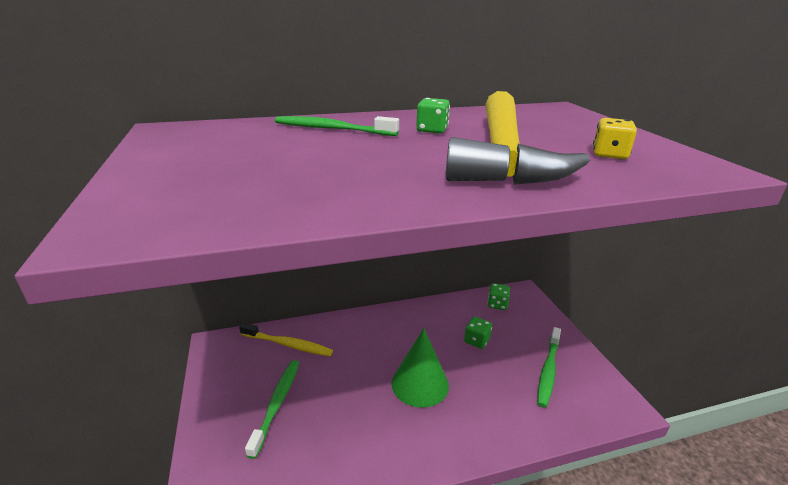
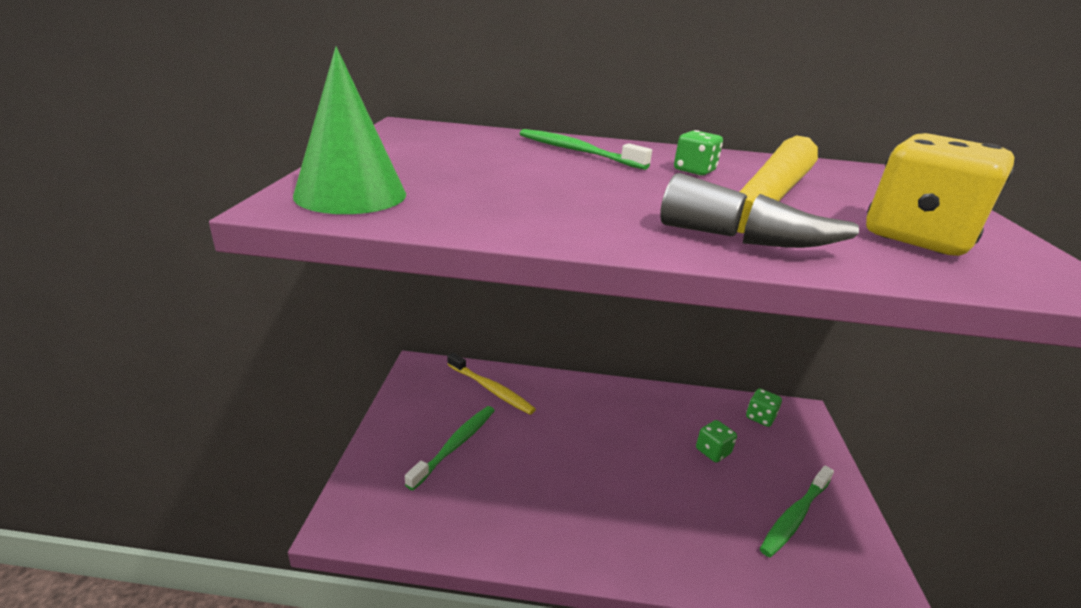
camera: 20 degrees right, 0 degrees up
(420, 384) = (620, 476): green cone -> green cone (351, 194)
(609, 155) = (917, 238): yellow dice -> yellow dice, size x2.02

